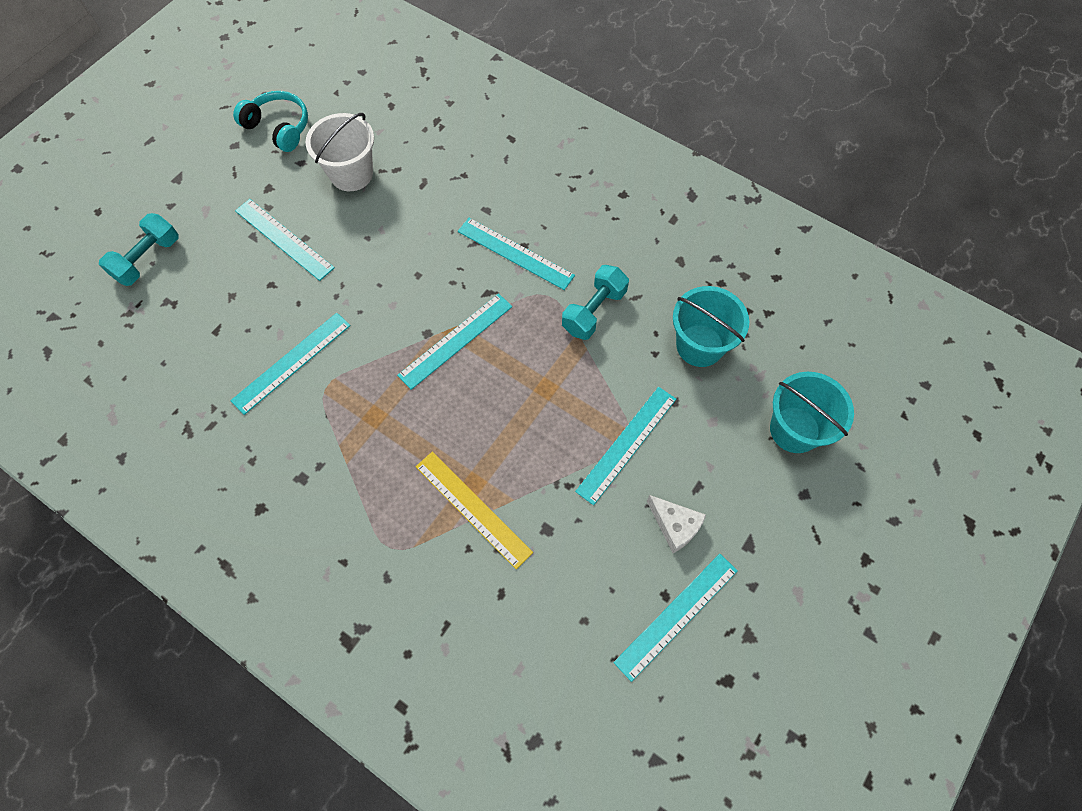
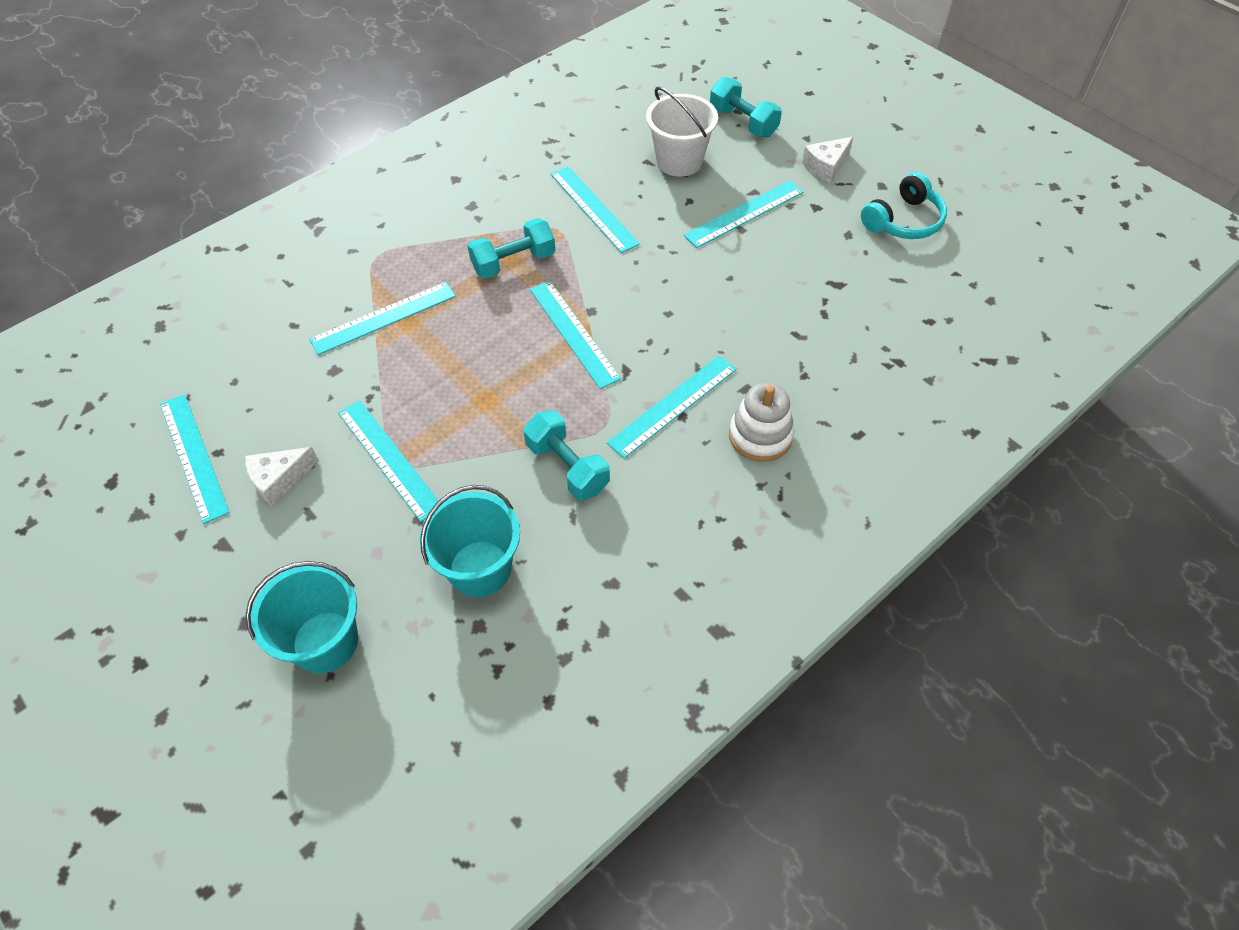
camera: 105 degrees right, 10 degrees down
(212, 186) = (826, 167): none -> white cheese
(351, 174) = (824, 274): white bucket -> white bucket (679, 161)
(378, 413) = (514, 262): none -> turquoise dumbbell
(473, 508) = (383, 318): yellow ruler -> turquoise ruler
(528, 194) = (760, 436): none -> white stacking toy

